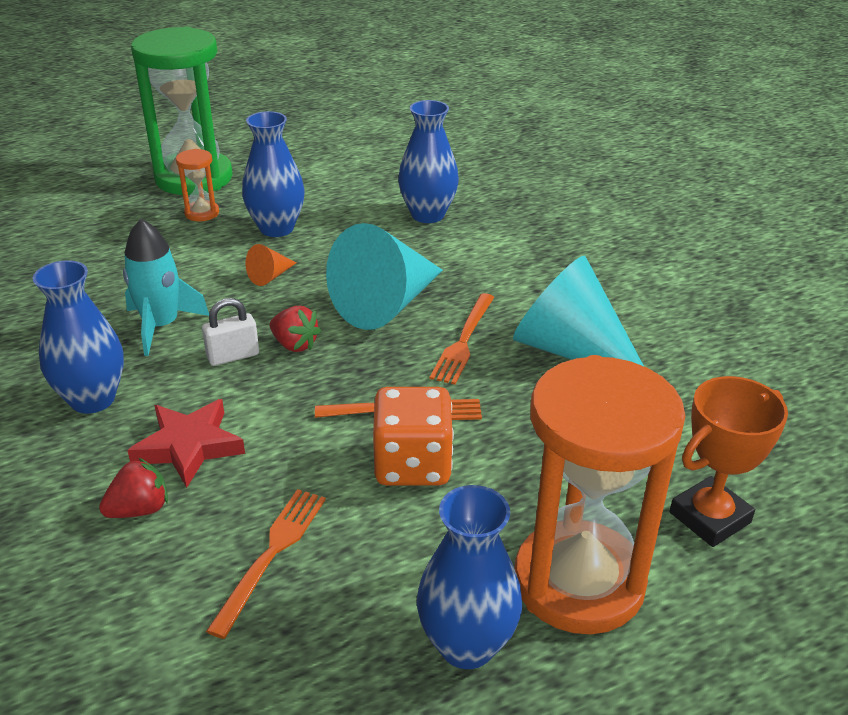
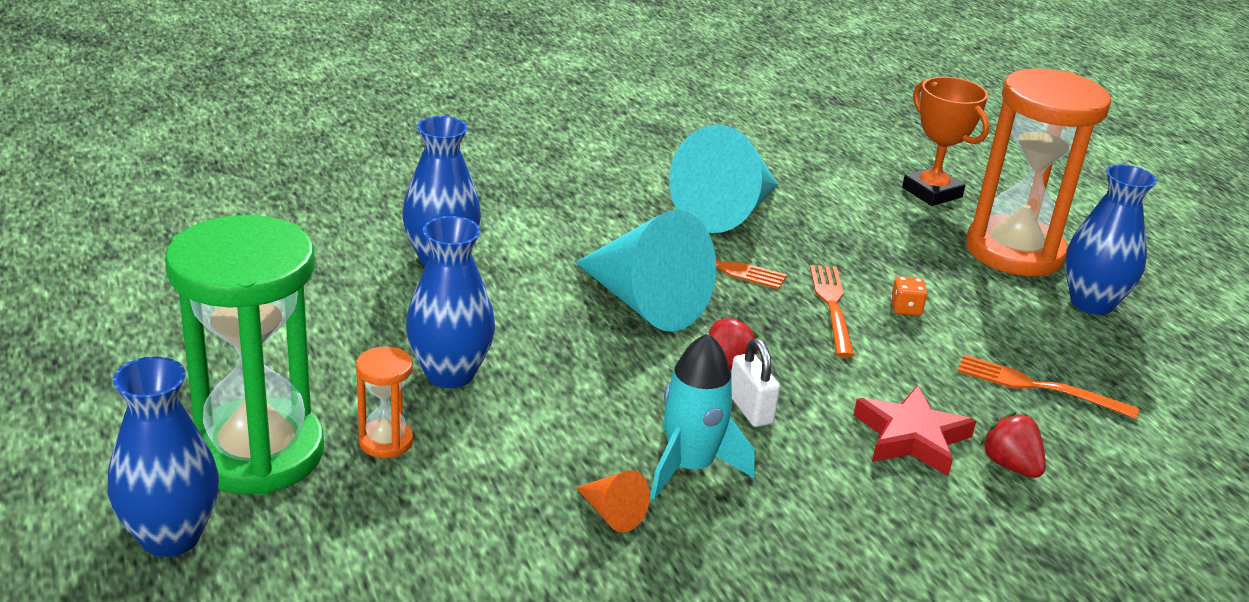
camera: 90 degrees left, 5 degrees down
(92, 399) = (845, 514): blue vase -> blue vase (170, 537)
(270, 276) = (576, 381): orange cone -> orange cone (612, 513)
(412, 464) = (905, 309): orange dice -> orange dice, size x0.43

